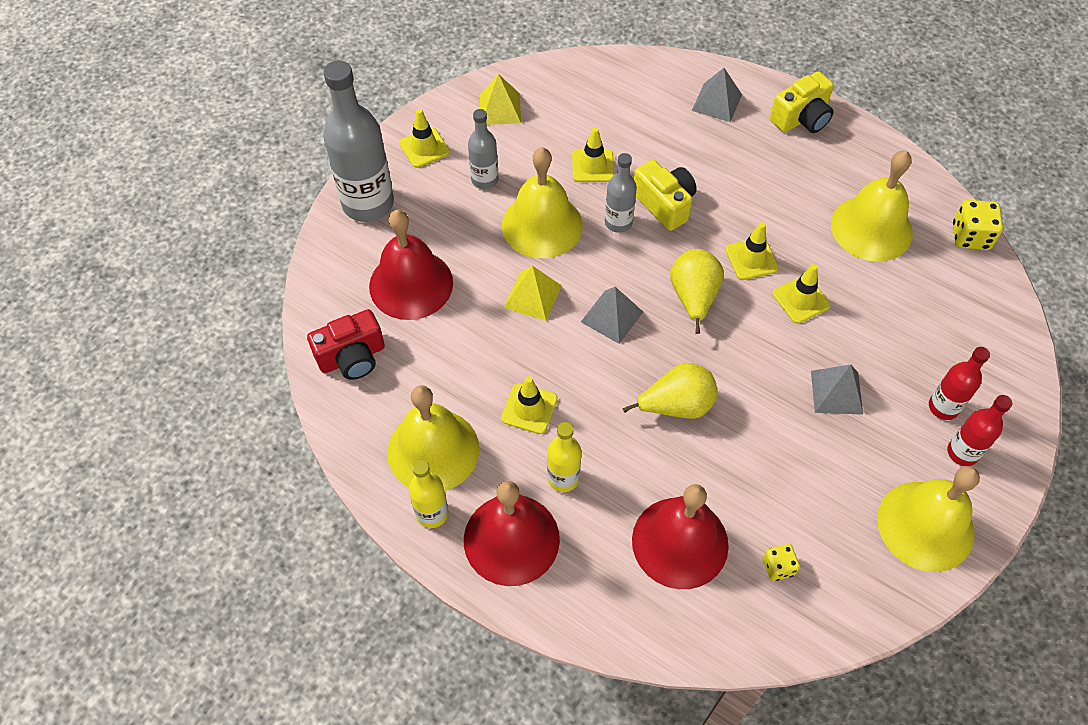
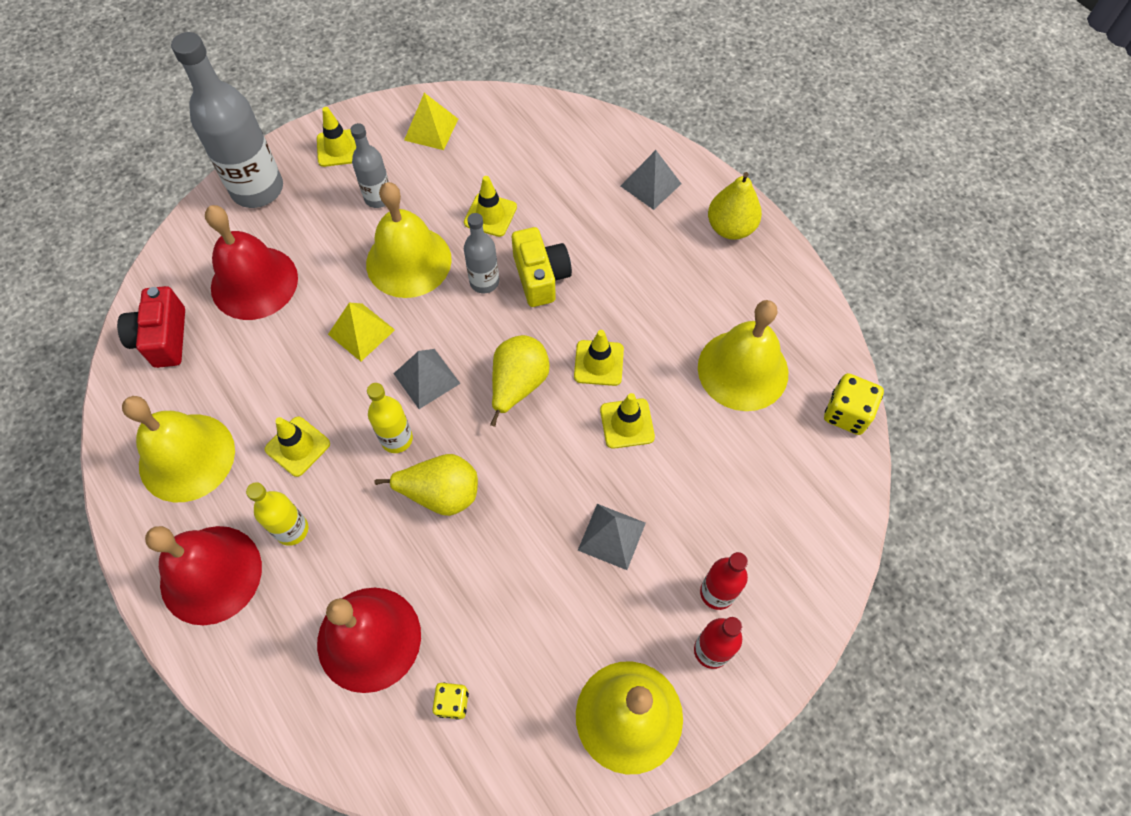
camera: 20 degrees right, 5 degrees up
(352, 357) = (163, 338): red camera -> red camera turned 90 degrees clockwise
(432, 513) = (152, 521): yellow bottle -> yellow bottle (396, 439)
(801, 118) = (730, 228): yellow camera -> yellow pear

